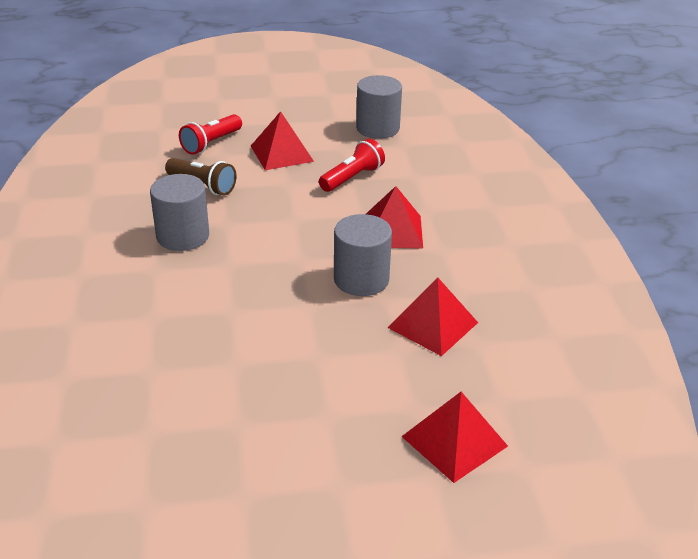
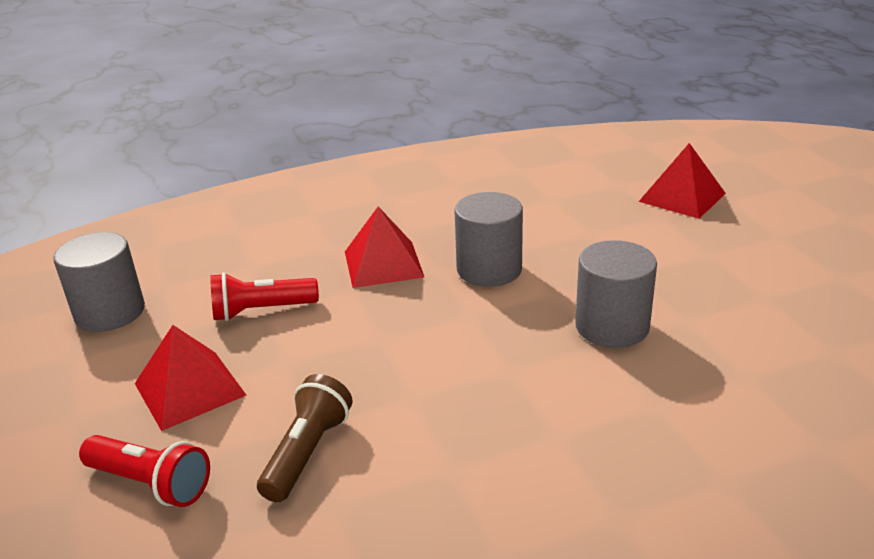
camera: 100 degrees left, 5 degrees down
(183, 236) = (461, 433): grey cylinder -> grey cylinder (612, 326)
(352, 178) = (261, 311): red flashlight -> red flashlight turned 45 degrees counterclockwise
(432, 325) = (541, 222): red pyramid -> none

